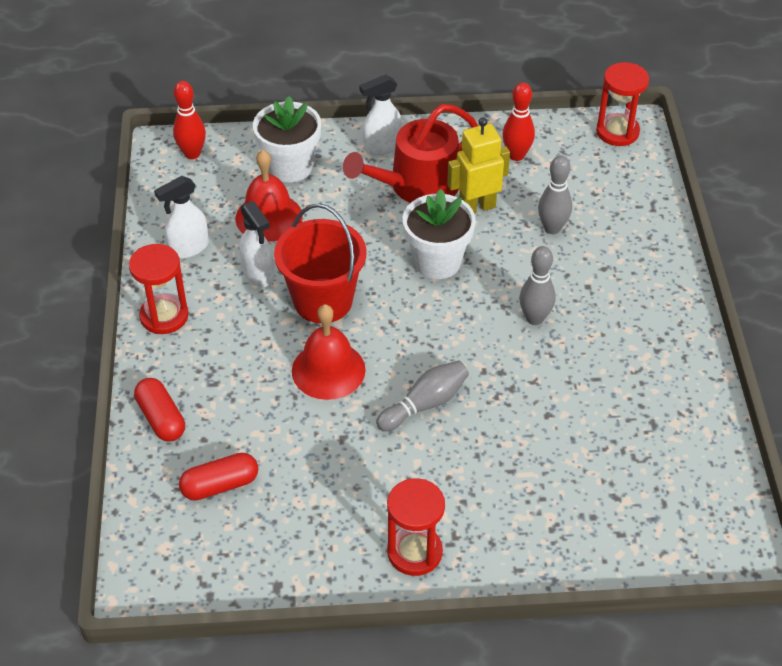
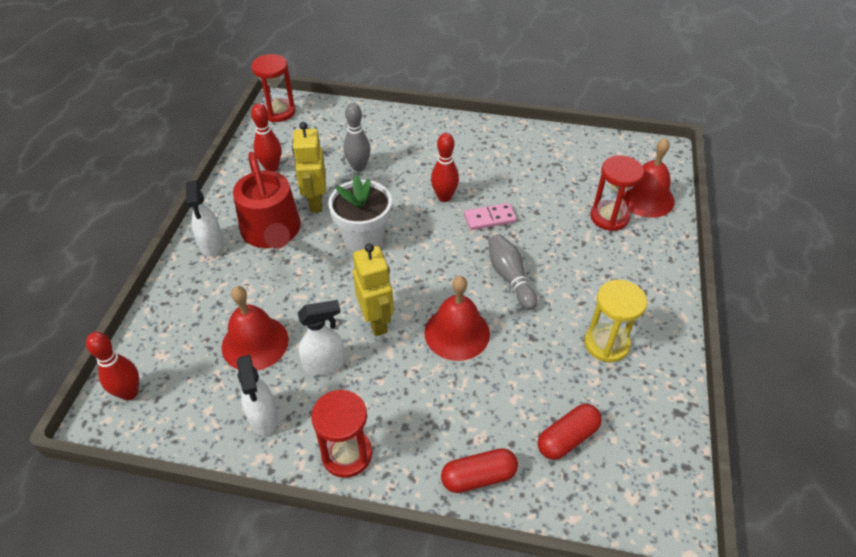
camera: 75 degrees left, 0 degrees up
(220, 485) = (567, 438): red capsule -> red capsule turned 60 degrees clockwise
(290, 167) = (198, 314): white flower pot -> none
(323, 301) = (376, 321): red bucket -> yellow robot
(354, 509) = (606, 344): none -> yellow hourglass
(414, 552) = (651, 314): red hourglass -> red hourglass (609, 217)
(515, 369) = (489, 218): none -> pink domino
(534, 318) = (444, 197): grey bowling pin -> red bowling pin
(628, 534) = (646, 197): none -> red bell

